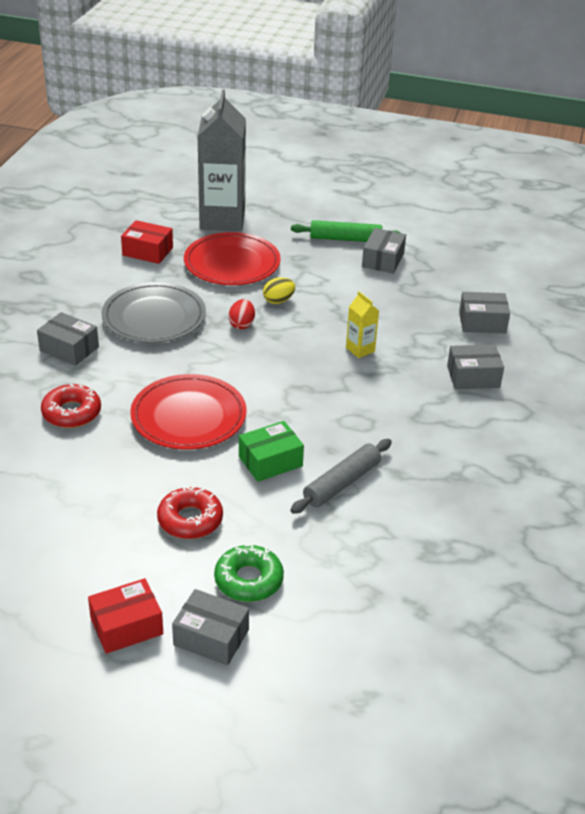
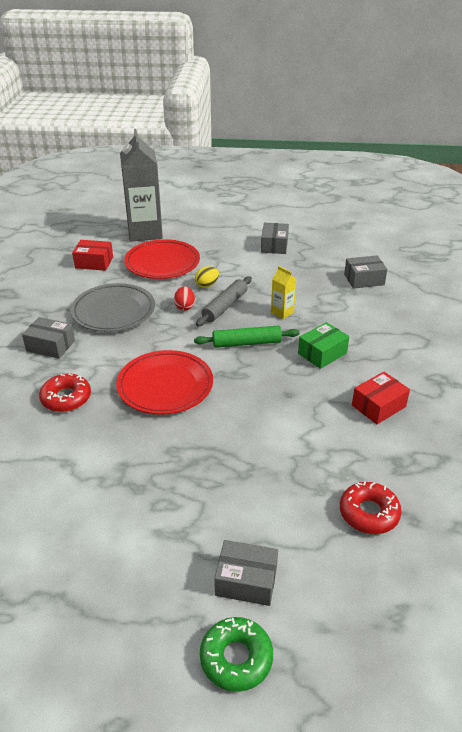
camera: 10 degrees left, 0 degrees up
(126, 626) = (167, 585): red box -> red box (378, 406)
(190, 520) = (193, 474): red donut -> red donut (369, 513)
(248, 580) = (261, 519): green donut -> green donut (236, 658)
(270, 461) = (244, 412): green box -> green box (322, 353)
(341, 483) = (307, 420): grey rolling pin -> grey rolling pin (225, 306)
(345, 239) = (241, 234): green rolling pin -> green rolling pin (246, 343)
(473, 377) = (374, 320): grey box -> none

